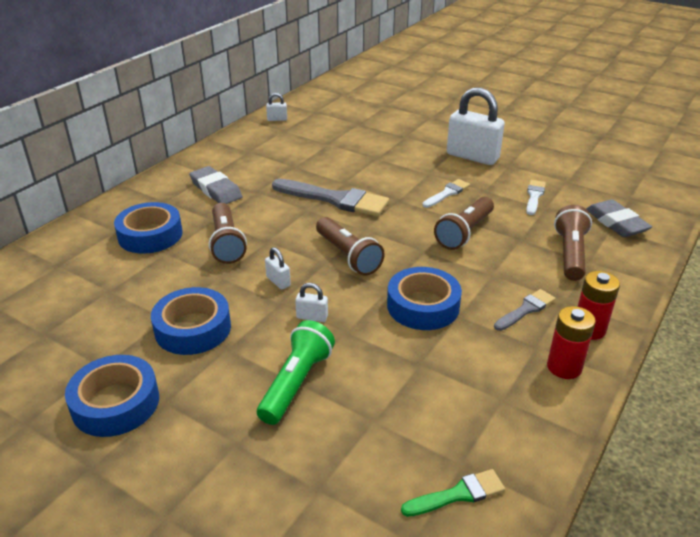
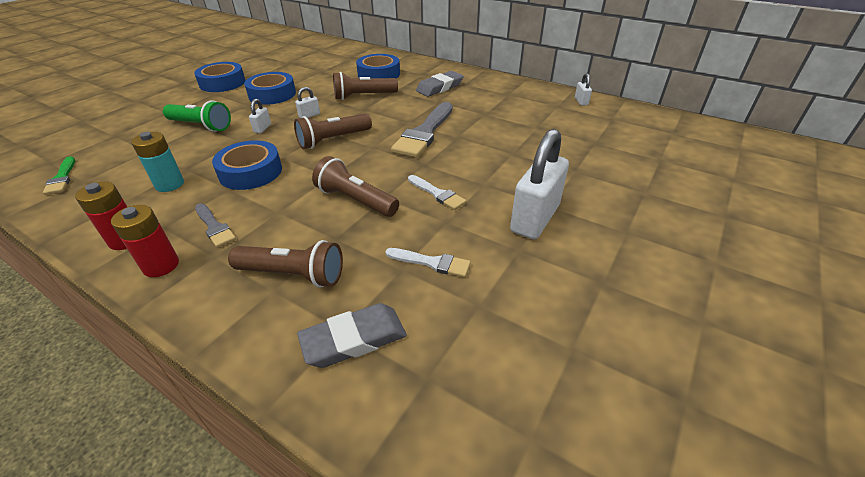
camera: 90 degrees right, 5 degrees up
(457, 367) = (170, 184): none -> turquoise battery

